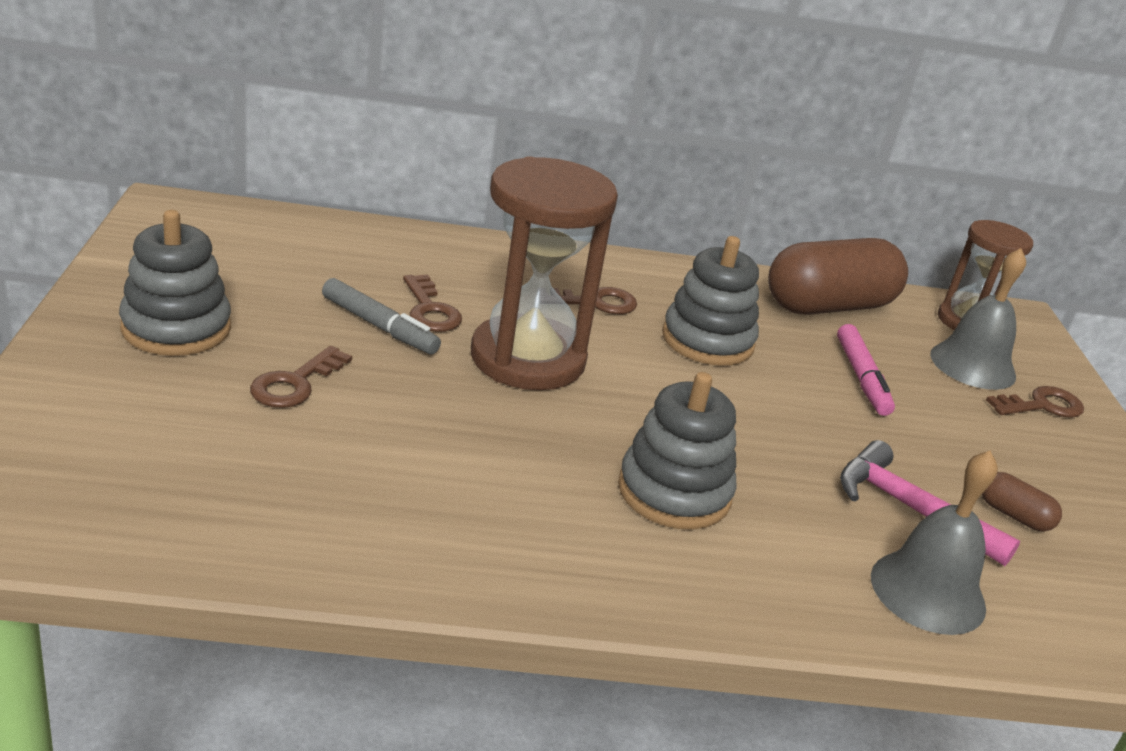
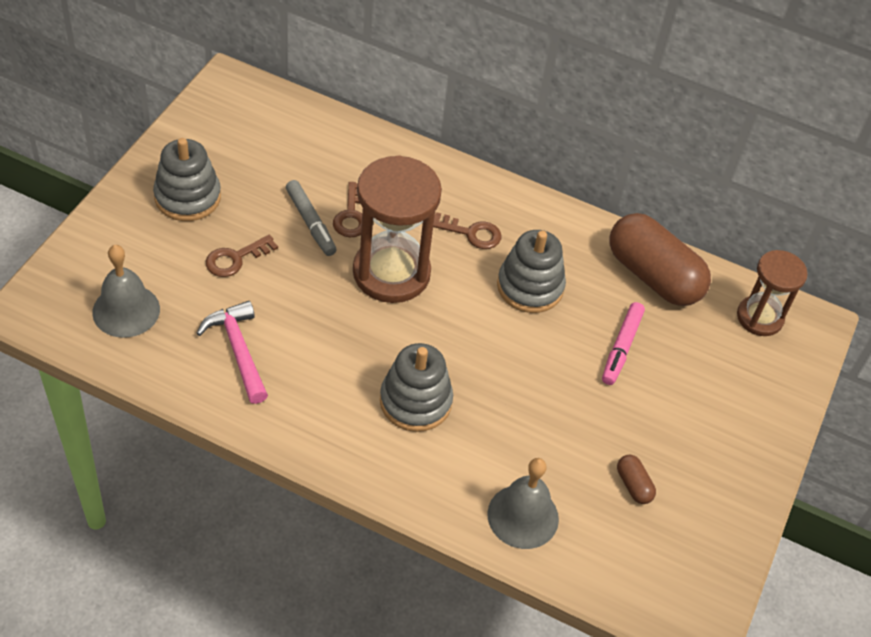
camera: 25 degrees right, 20 degrees up
(828, 306) = (653, 276): brown capsule -> brown capsule turned 45 degrees clockwise
(910, 509) = (563, 458): pink hammer -> pink hammer (238, 350)
(972, 365) = (724, 358): grey bell -> grey bell (126, 310)
(1042, 406) = (746, 408): brown key -> none

